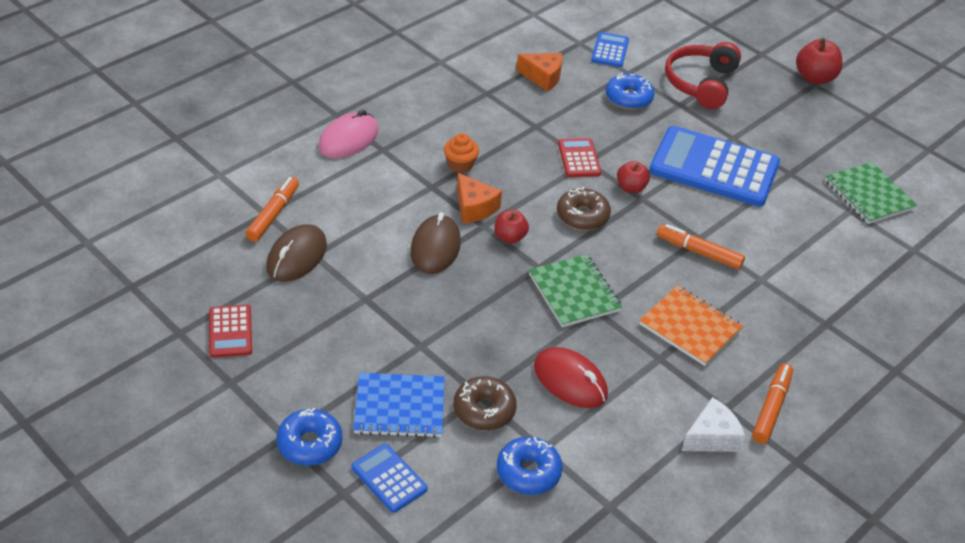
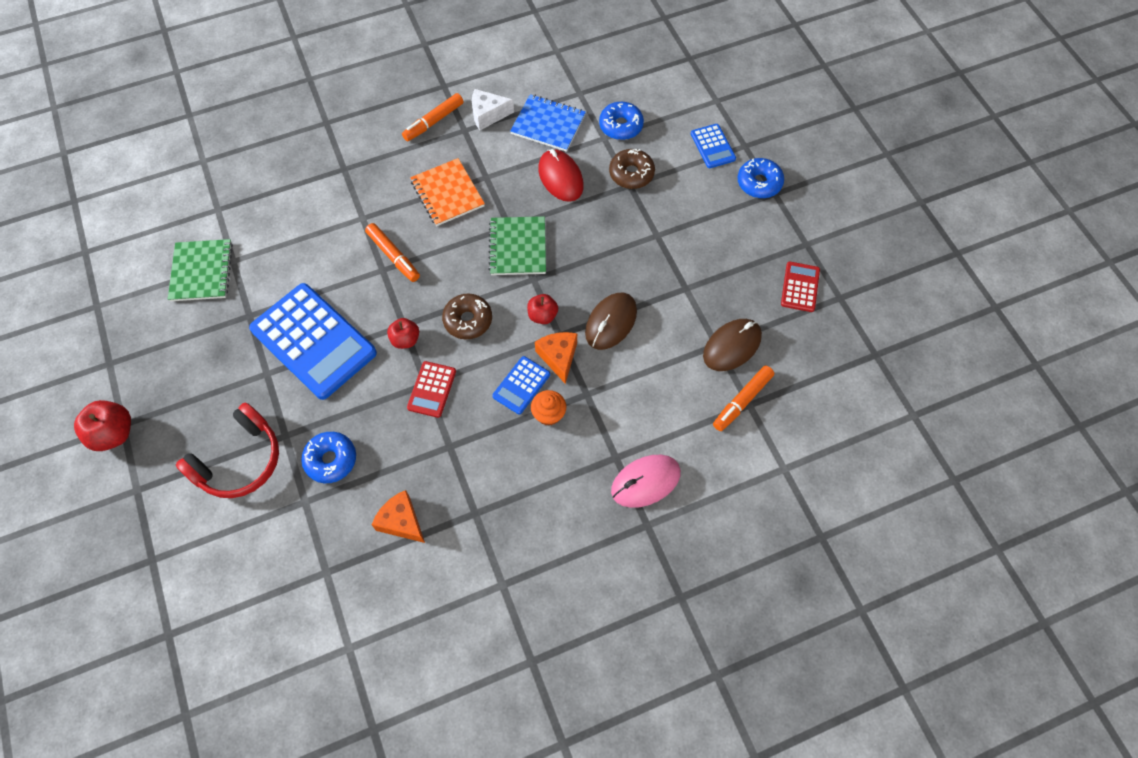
camera: 155 degrees left, 20 degrees up
(399, 407) = (689, 191): blue notebook -> blue notebook (548, 124)
(610, 50) = (300, 546): blue calculator -> blue calculator (521, 385)

